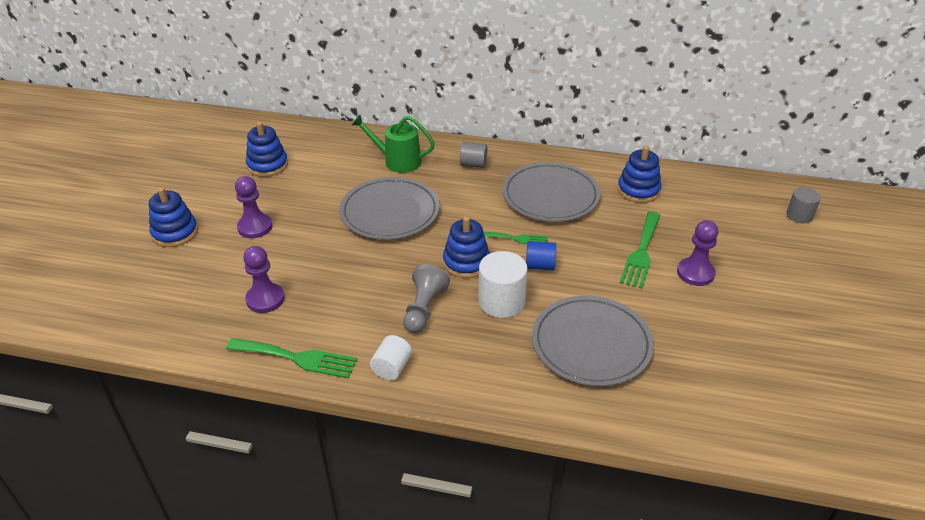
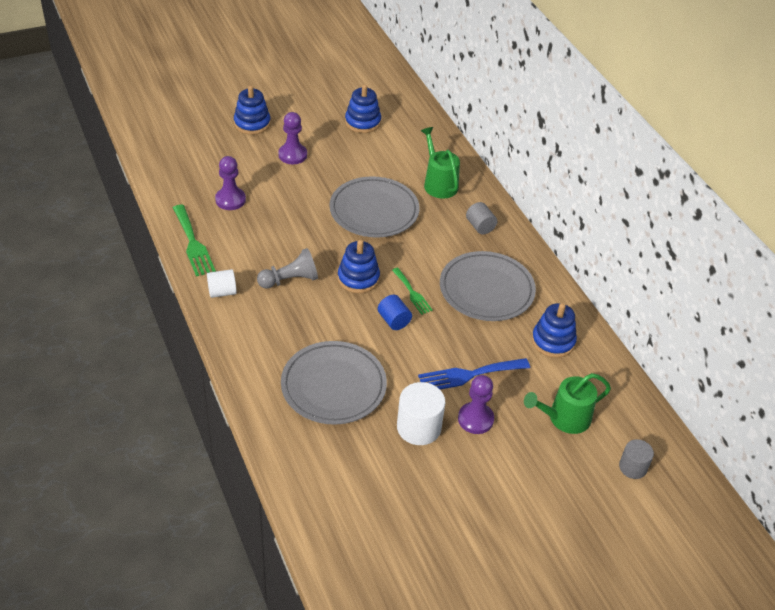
camera: 50 degrees right, 5 degrees up
(501, 301) = (334, 317): white cylinder -> white cylinder (418, 427)
(641, 252) = (469, 375): green fork -> blue fork
(726, 224) = (565, 418): none -> green watering can

